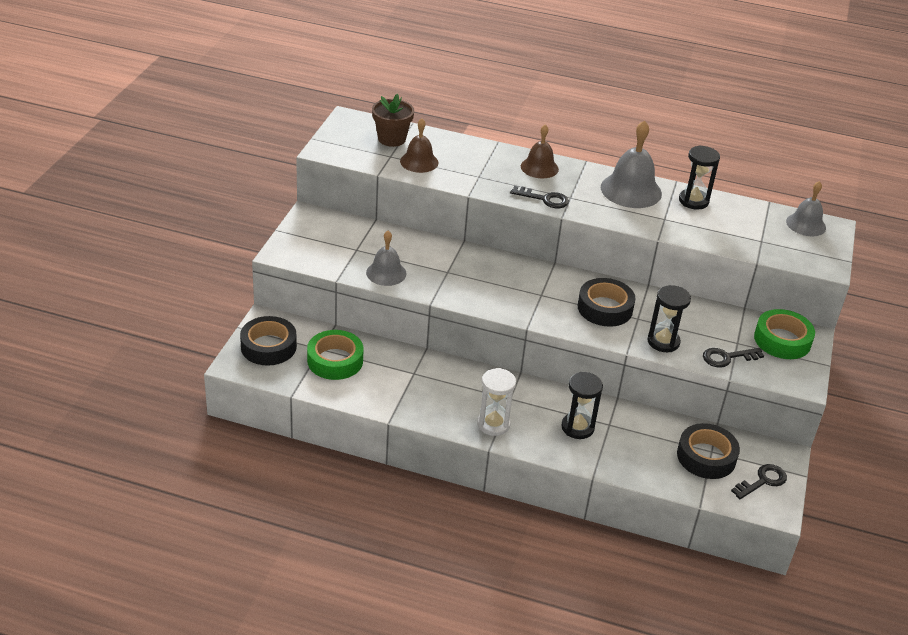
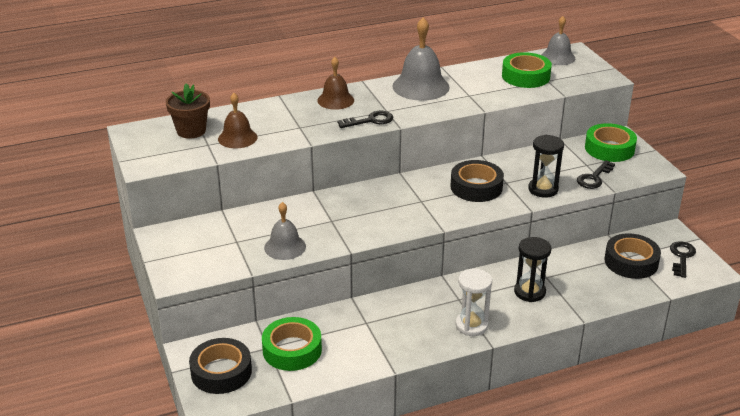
camera: 35 degrees left, 5 degrees down
(693, 201) = (470, 74): black hourglass -> none
(745, 227) = (525, 76): none -> green tape

